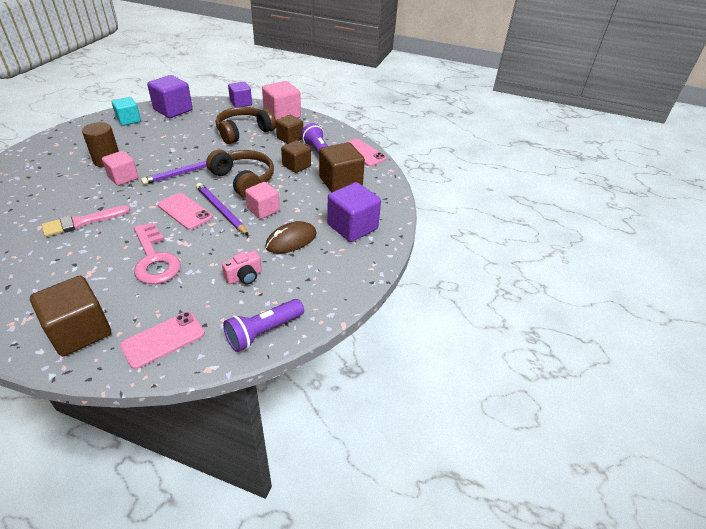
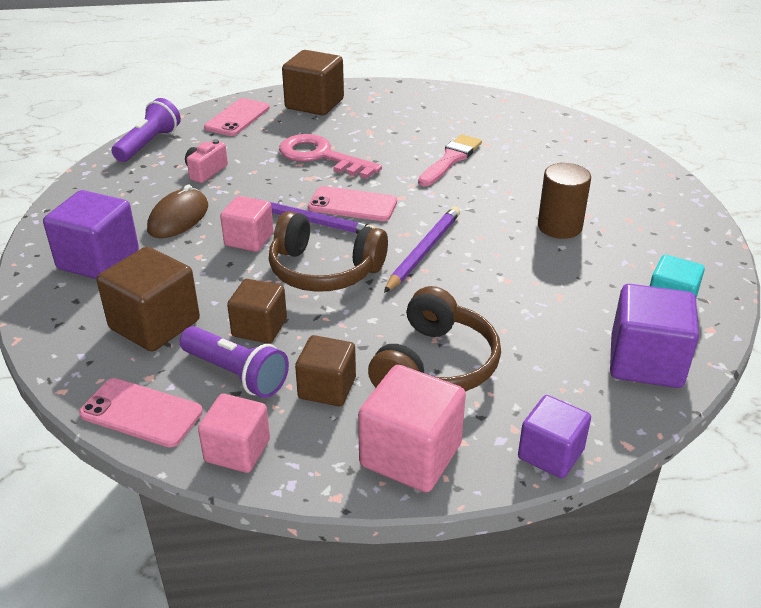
camera: 155 degrees right, 5 degrees down
(123, 178) = (494, 214): pink cube -> pink cube (237, 450)

